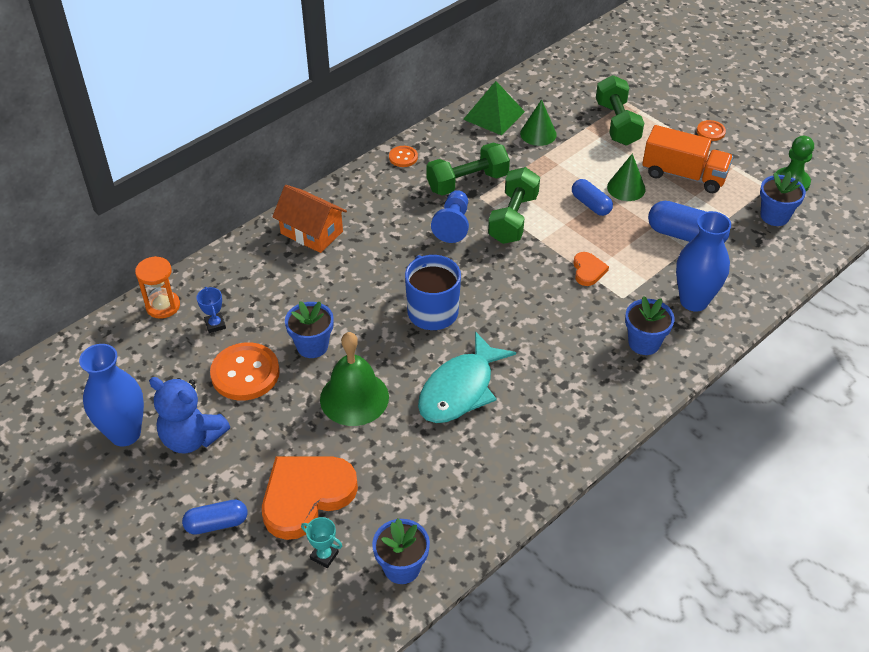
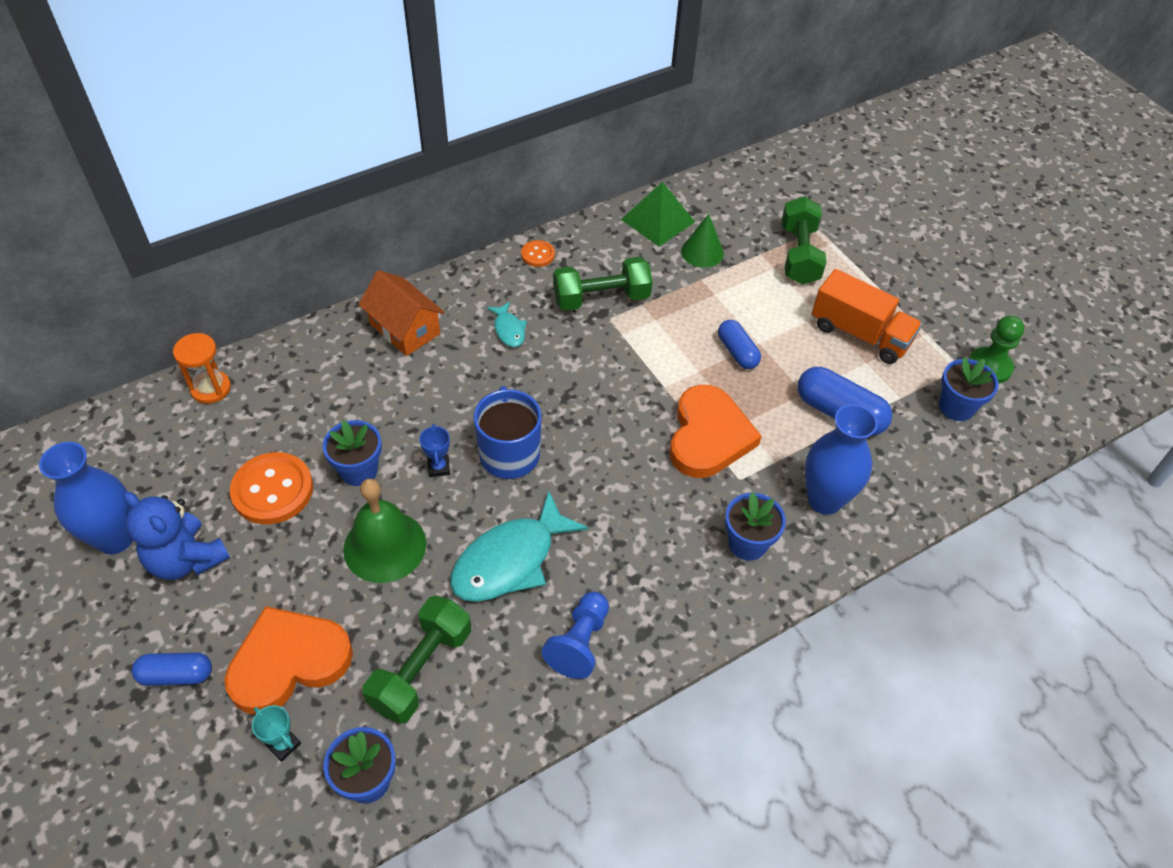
camera: 10 degrees right, 5 degrees up
(215, 325) = (260, 422): blue trophy -> blue trophy (439, 467)
(399, 219) = (509, 330): none -> turquoise fish
(453, 225) = (568, 348): blue pawn -> blue pawn (579, 643)
(513, 218) = (640, 353): green dumbbell -> green dumbbell (421, 669)
(588, 270) = (708, 436): orange heart -> orange heart, size x2.10
(626, 188) = (785, 338): green cone -> none
(710, 131) = (909, 284): orange button -> none

